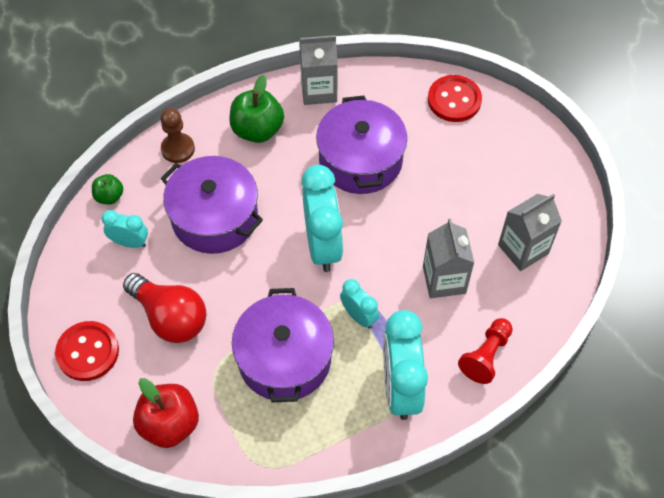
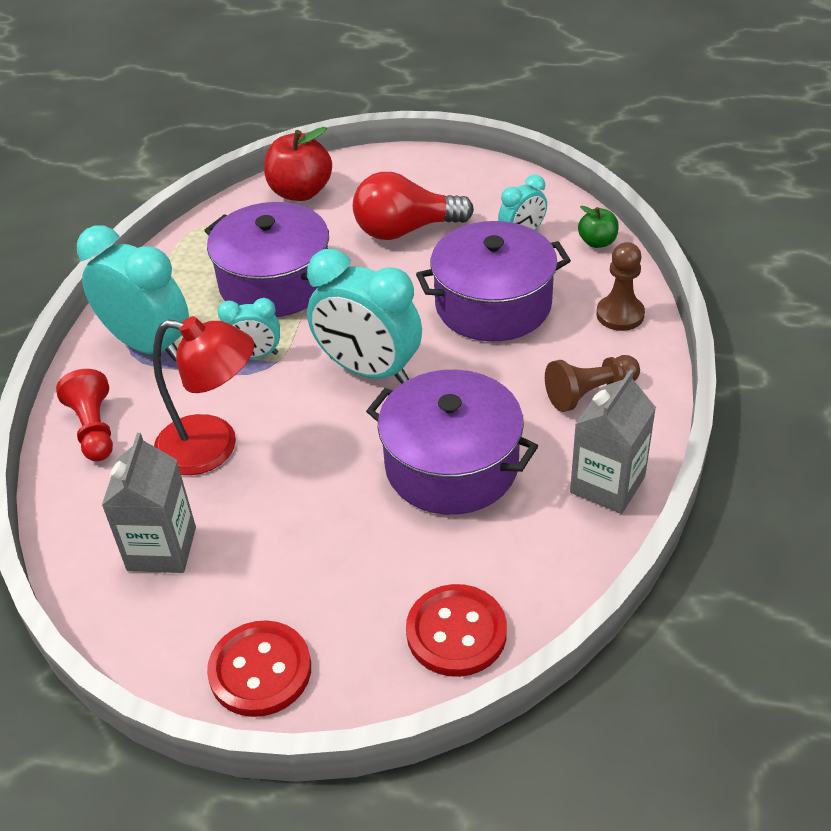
camera: 130 degrees right, 15 degrees down
(88, 352) = (425, 172): red button -> red button (260, 670)
(257, 130) = (590, 393): green apple -> brown pawn
(444, 279) = (213, 448): grey carton -> red lamp

